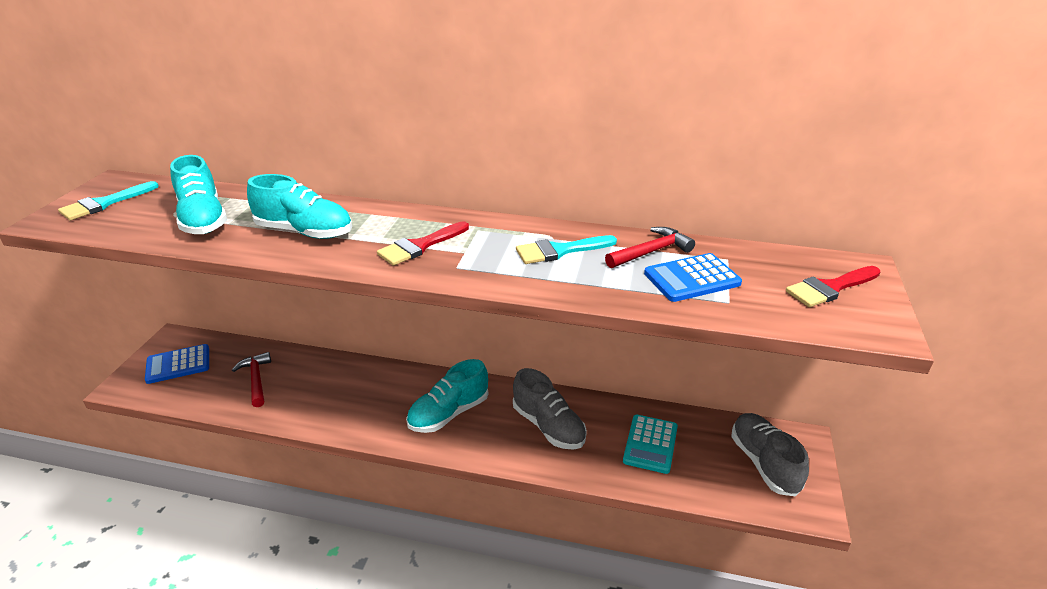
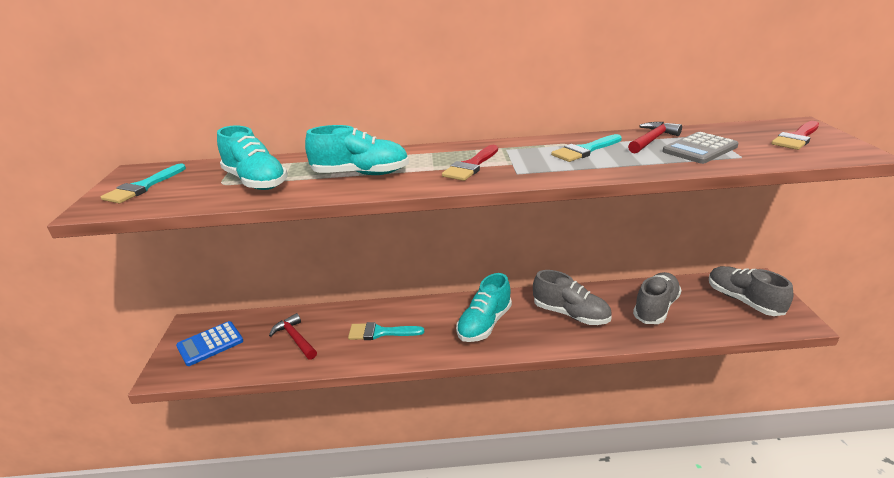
camera: 15 degrees left, 5 degrees down
(339, 395) = (380, 332): none -> turquoise brush
(650, 444) = (655, 308): turquoise calculator -> grey shoe
(692, 278) = (699, 149): blue calculator -> grey calculator

